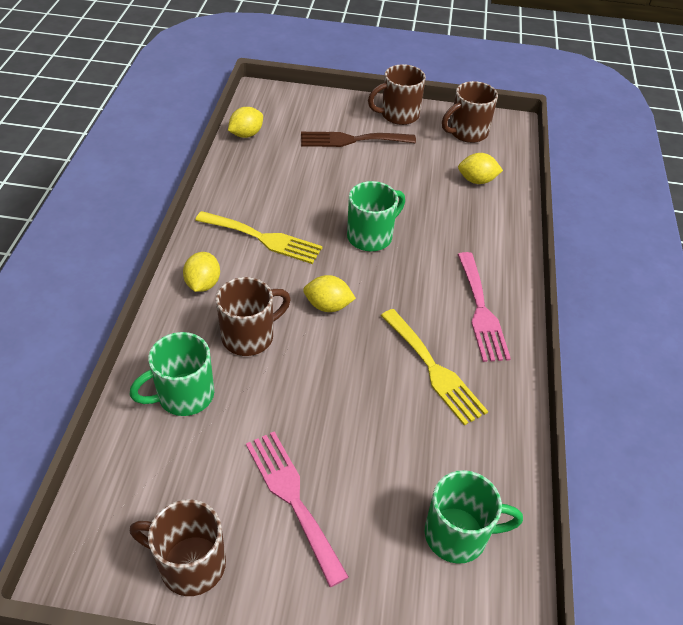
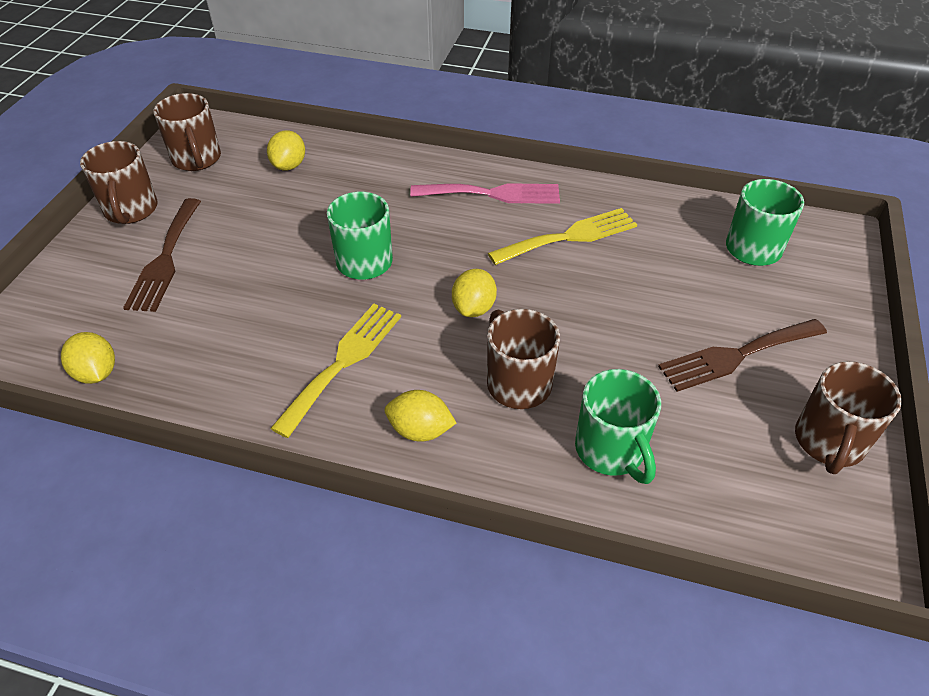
camera: 80 degrees left, 0 degrees up
(292, 498) = (736, 355): pink fork -> brown fork

